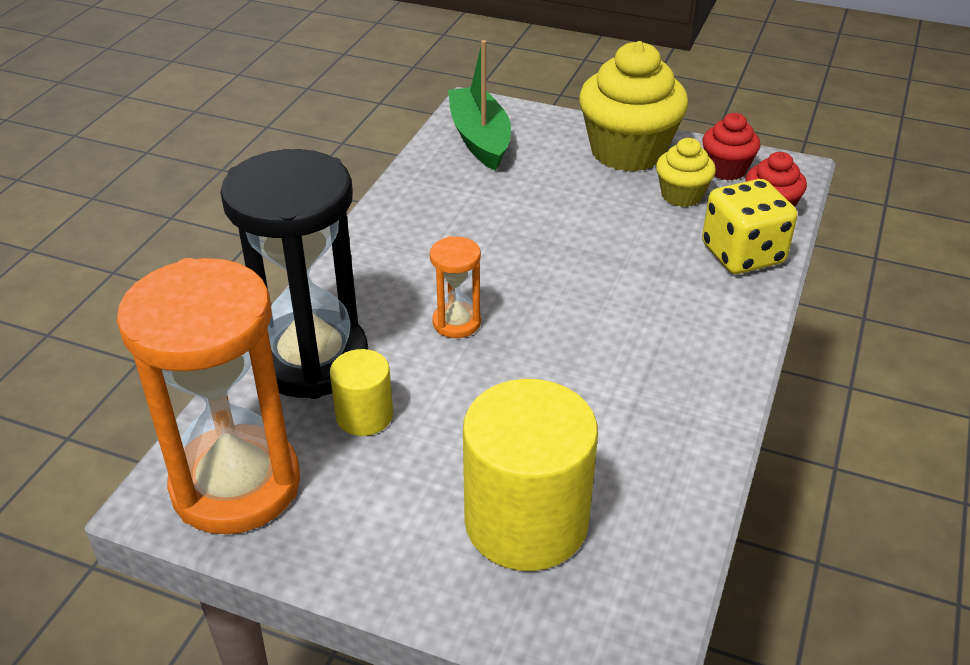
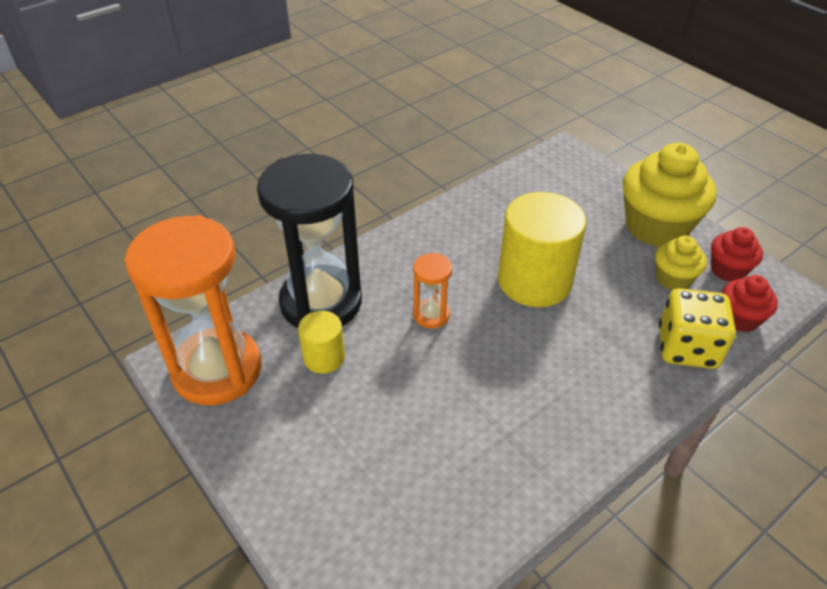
camera: 30 degrees right, 5 degrees up
(480, 139) = (550, 178): green boat -> none
(526, 521) = (369, 485): yellow cylinder -> yellow cylinder (534, 281)

